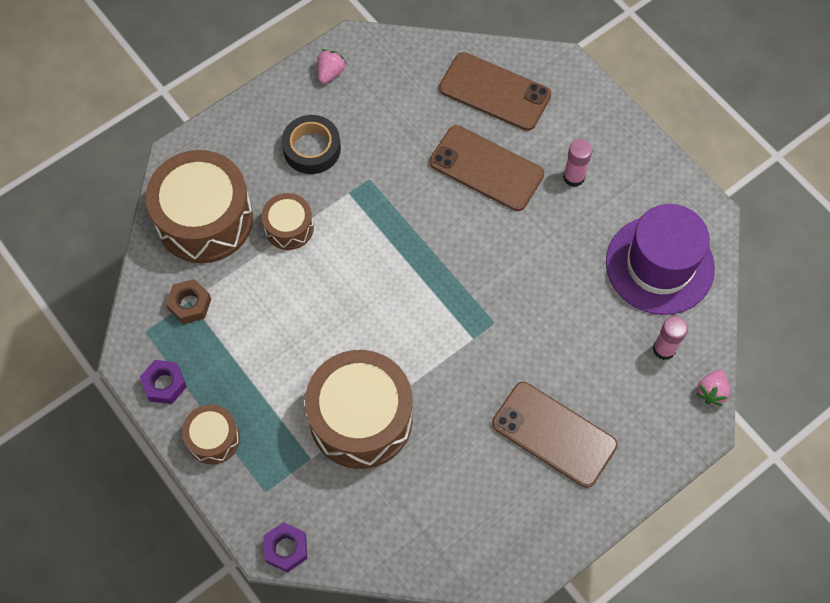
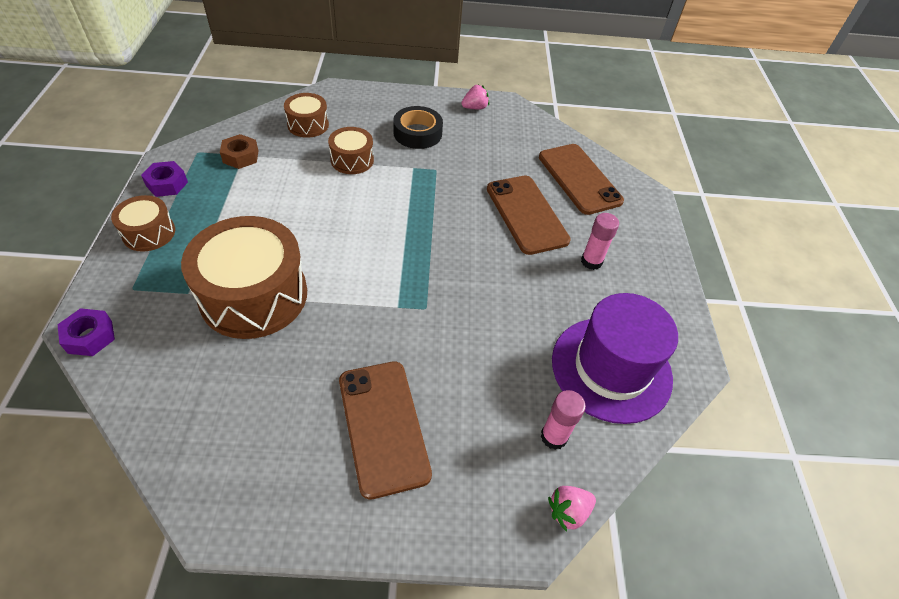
camera: 35 degrees right, 15 degrees down
(204, 219) = (308, 125): brown drum -> brown drum, size x0.51

